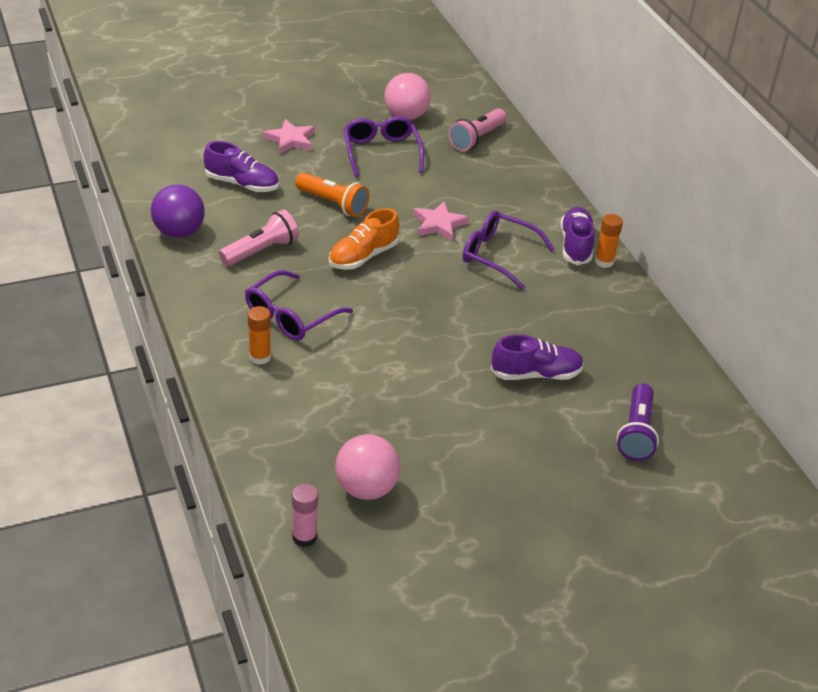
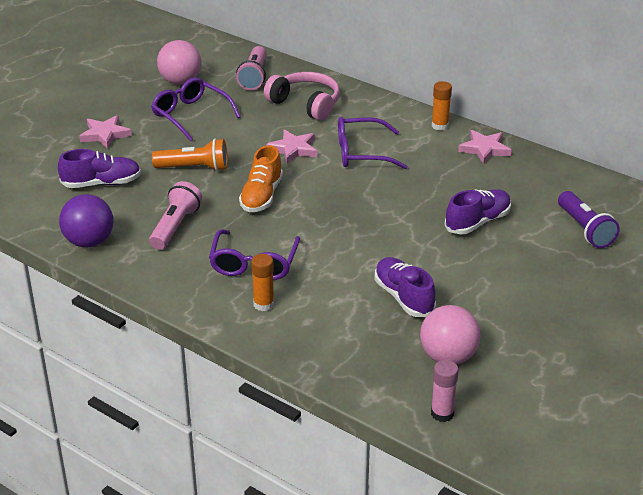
camera: 30 degrees left, 5 degrees down
(496, 185) = (305, 104): none -> pink headphones
(575, 245) = (408, 123): purple shoe -> purple shoe (404, 297)
(623, 305) = (484, 149): none -> pink star

